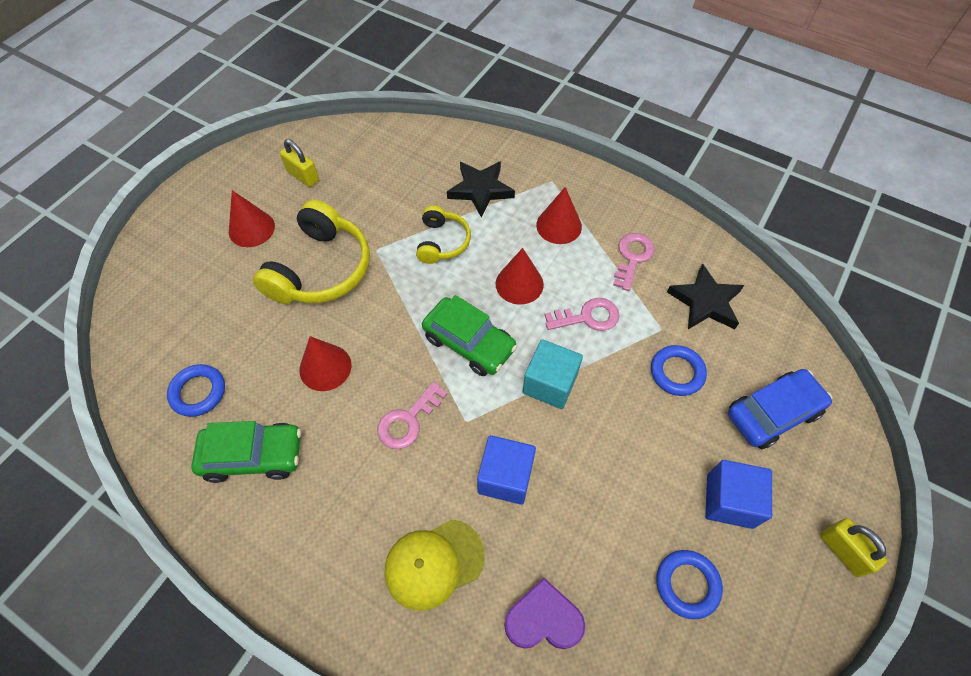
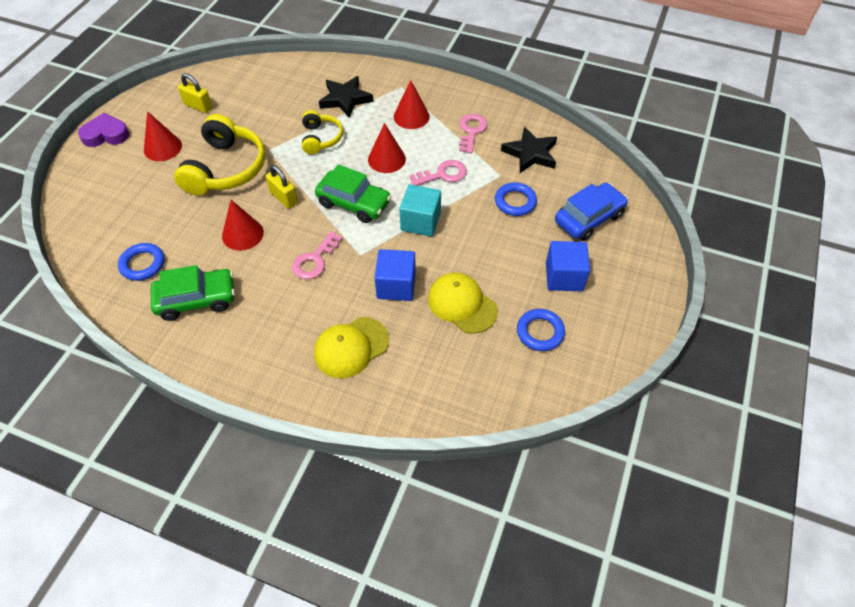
camera: 10 degrees left, 5 degrees down
(543, 619) = (438, 369): purple heart -> purple heart (106, 135)
(587, 521) = (462, 304): none -> yellow cap
(842, 551) = (647, 296): yellow padlock -> yellow padlock (284, 197)

